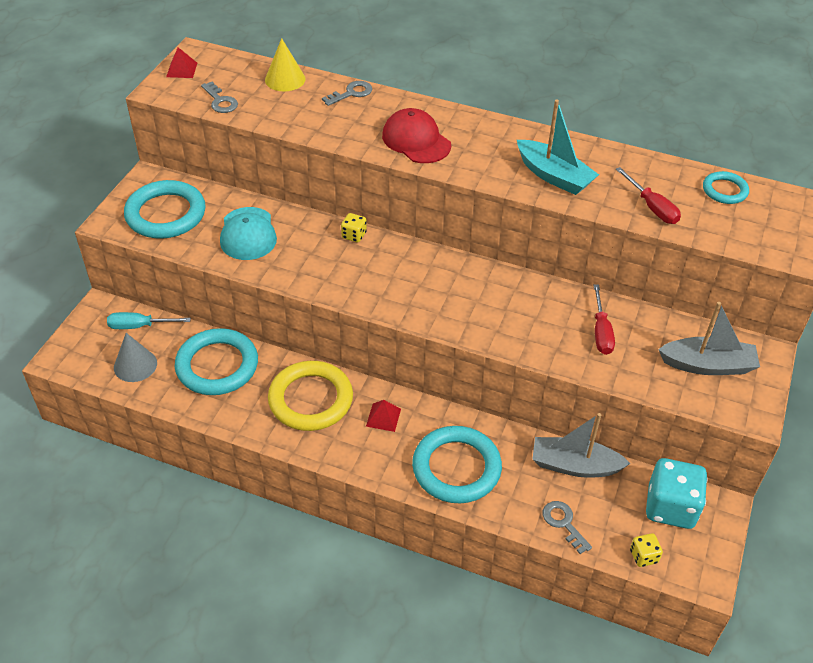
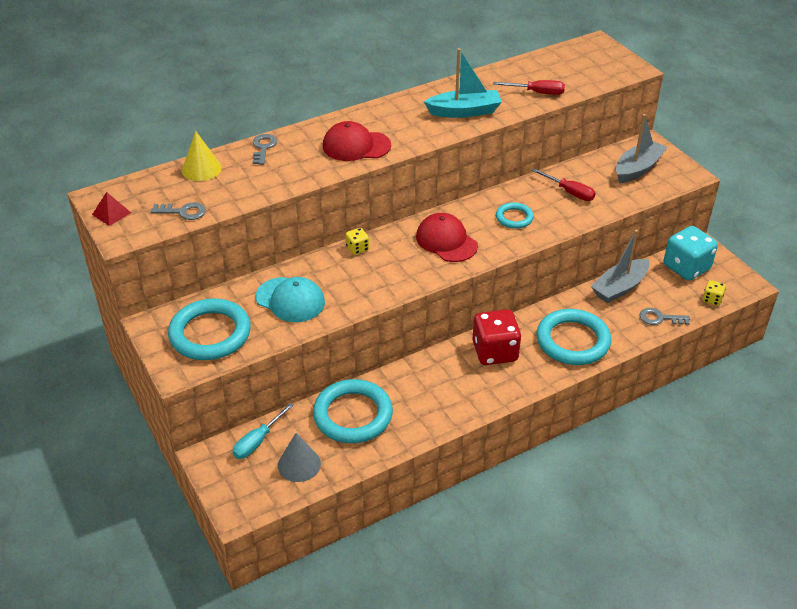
camera: 50 degrees left, 5 degrees down
(310, 399) = (441, 380): yellow ring -> none
(383, 417) = (495, 352): red pyramid -> red dice
(425, 285) = (446, 241): none -> red cap
(724, 190) = (553, 61): turquoise ring -> turquoise ring (514, 218)

